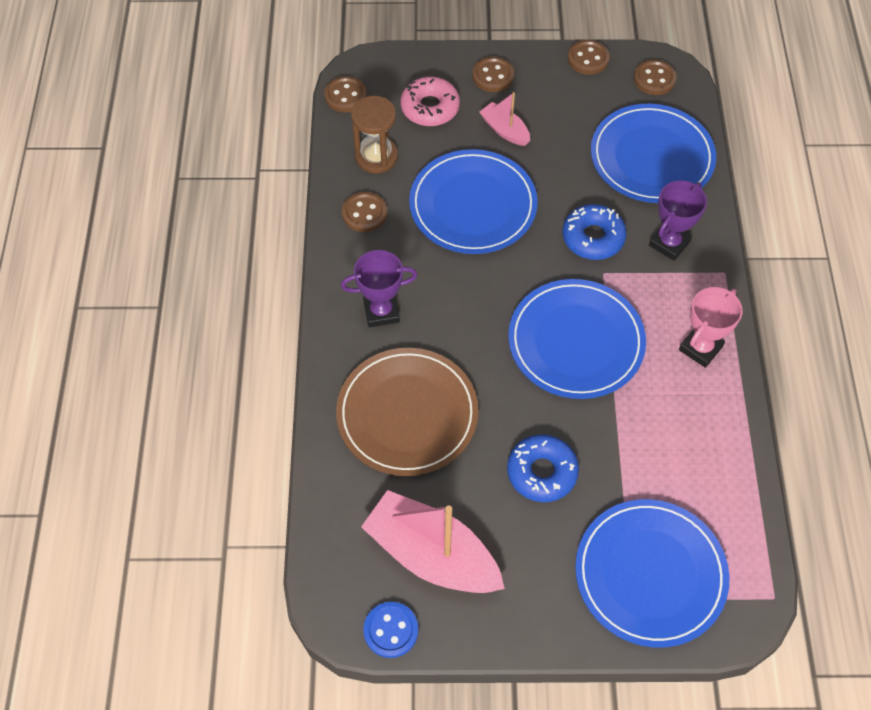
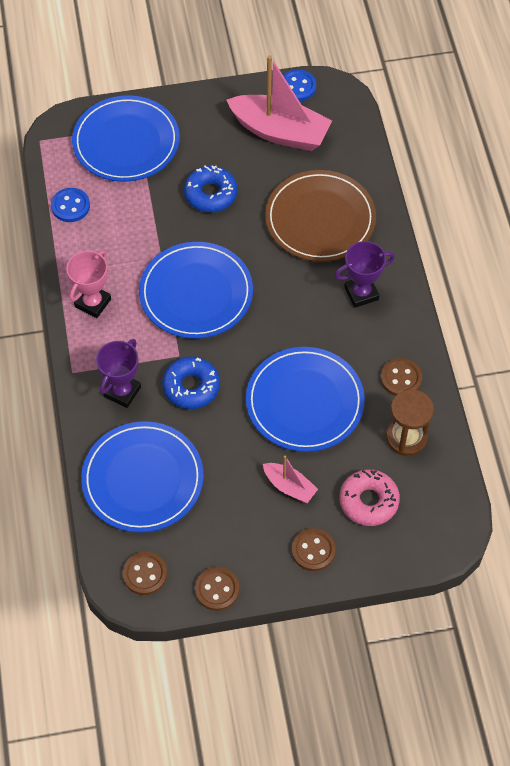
camera: 170 degrees right, 0 degrees up
(345, 96) = (456, 501): brown button -> none
(728, 484) = (70, 206): none -> blue button

